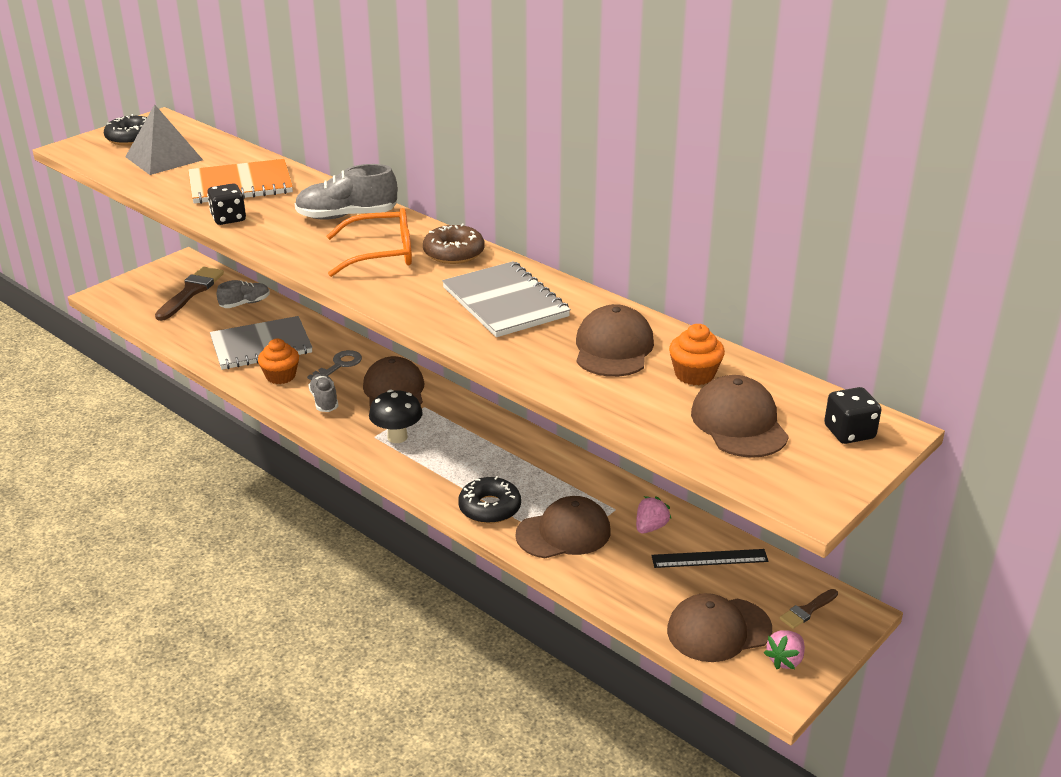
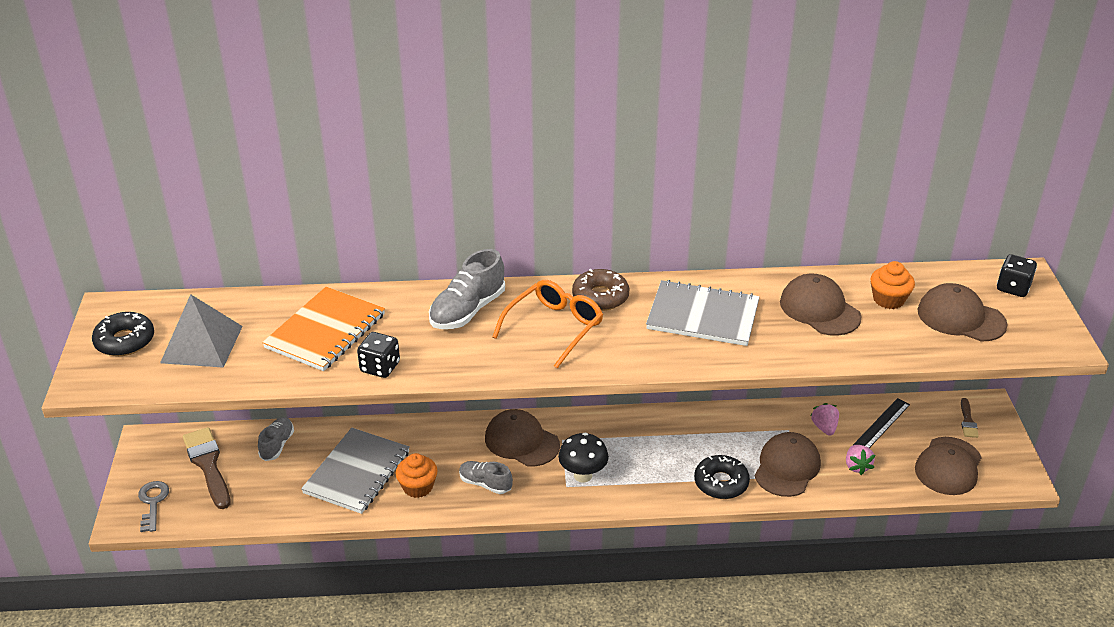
camera: 45 degrees left, 5 degrees up
(339, 365) = (447, 448): grey key -> grey key (153, 503)
(785, 660) = (1000, 459): pink strawberry -> pink strawberry (857, 466)

